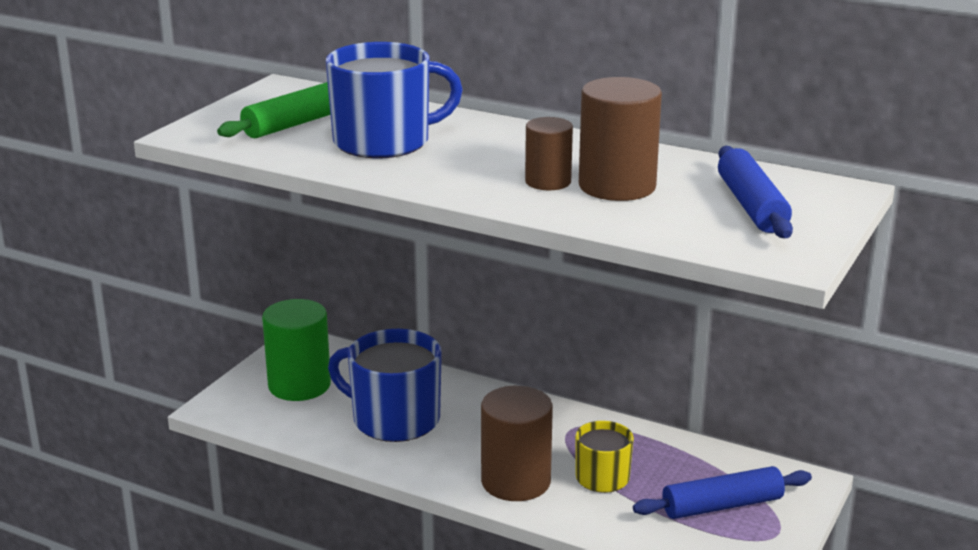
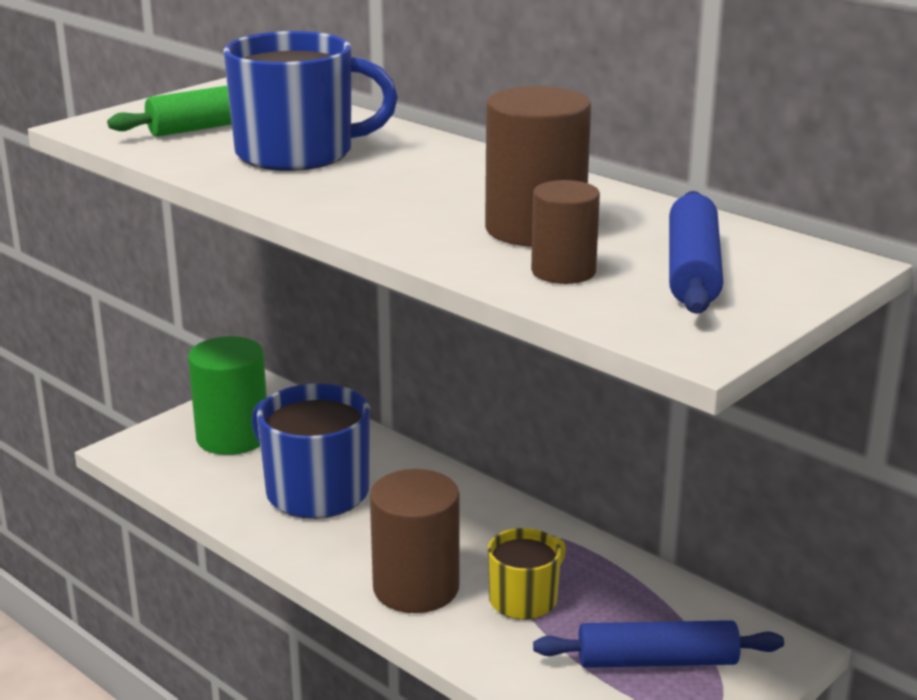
camera: 15 degrees right, 0 degrees up
(548, 182) = (453, 215): brown cylinder -> brown cylinder (563, 271)

